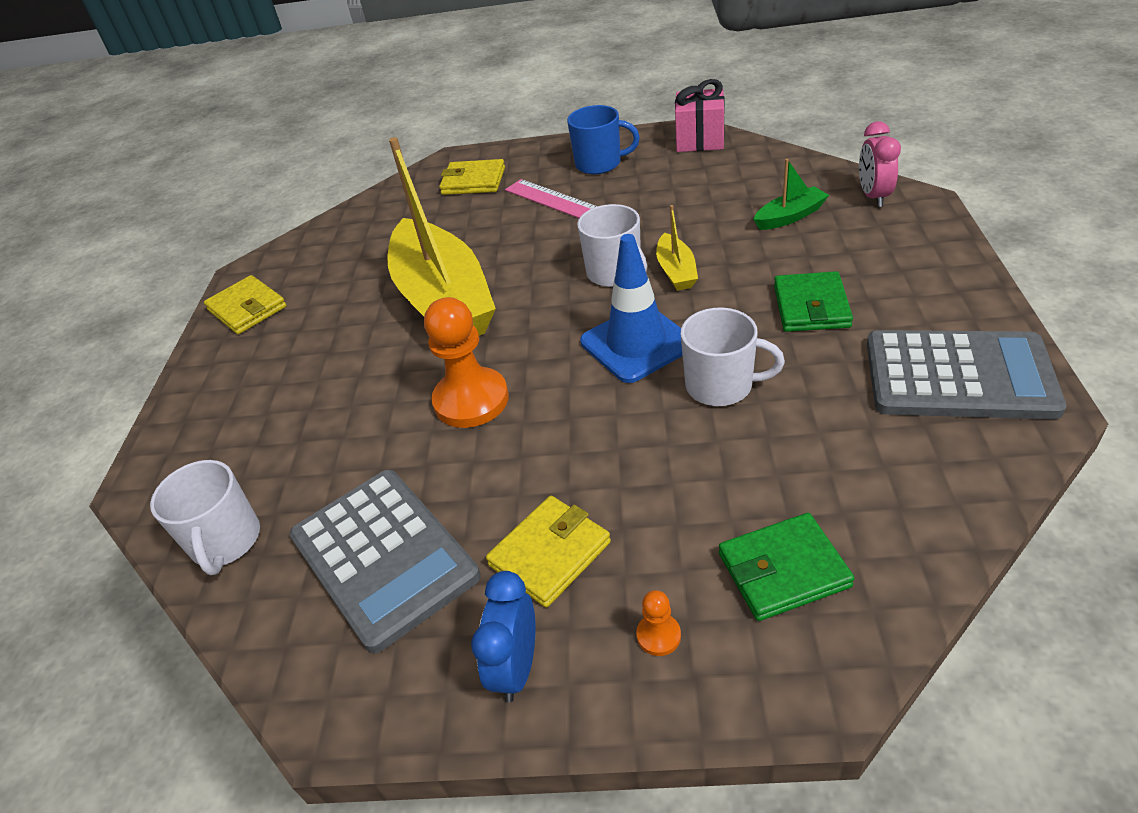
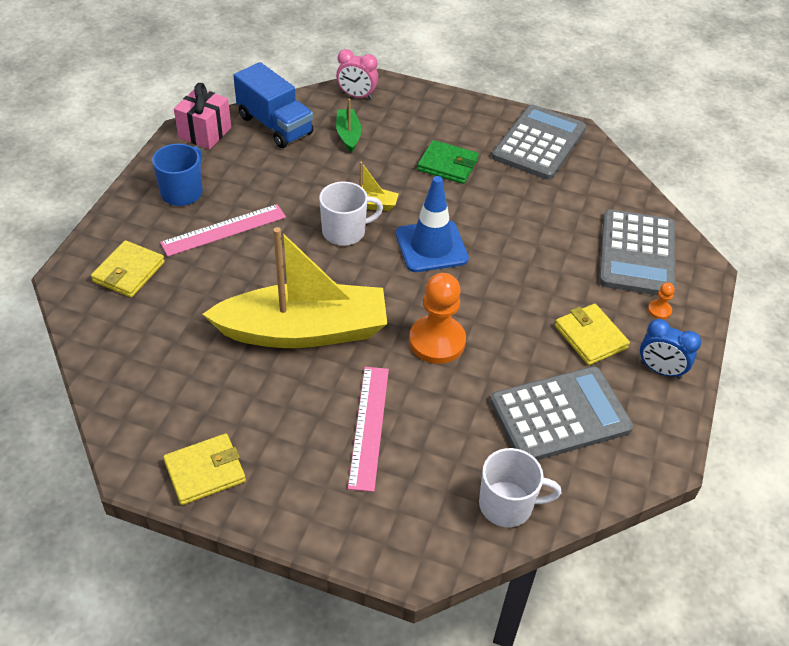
camera: 80 degrees left, 5 degrees up
(323, 389) = (369, 426): none -> pink ruler
(721, 385) = (494, 225): white mug -> none
(755, 169) = (275, 125): none -> blue truck
(783, 570) = (637, 254): green wallet -> grey calculator

